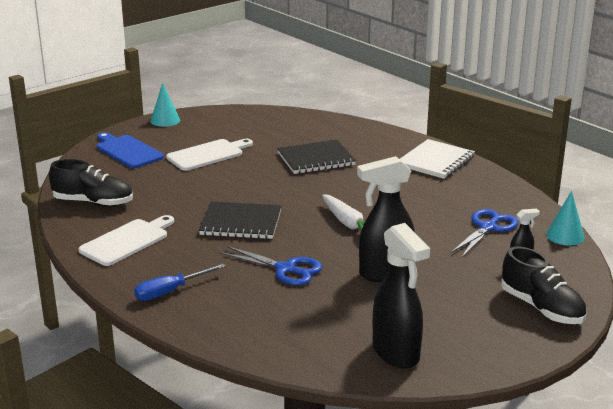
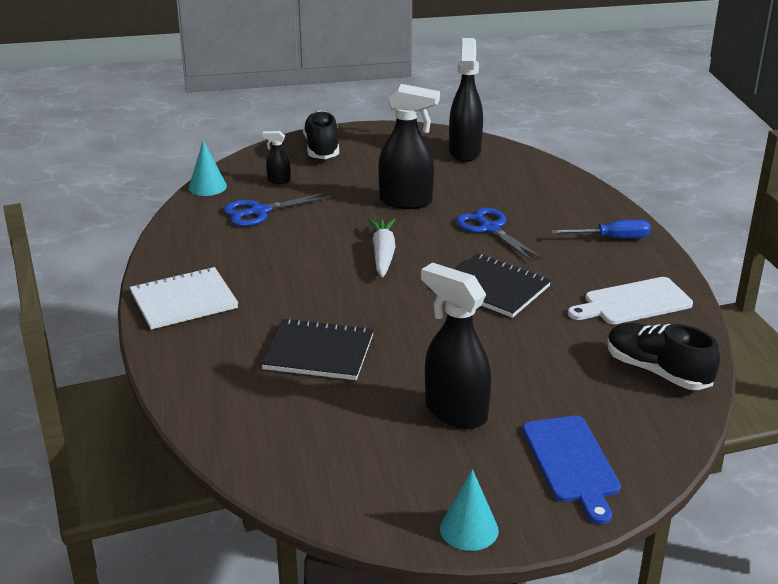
camera: 150 degrees left, 5 degrees up
(208, 154) = (455, 412): white cutting board -> black spray bottle

